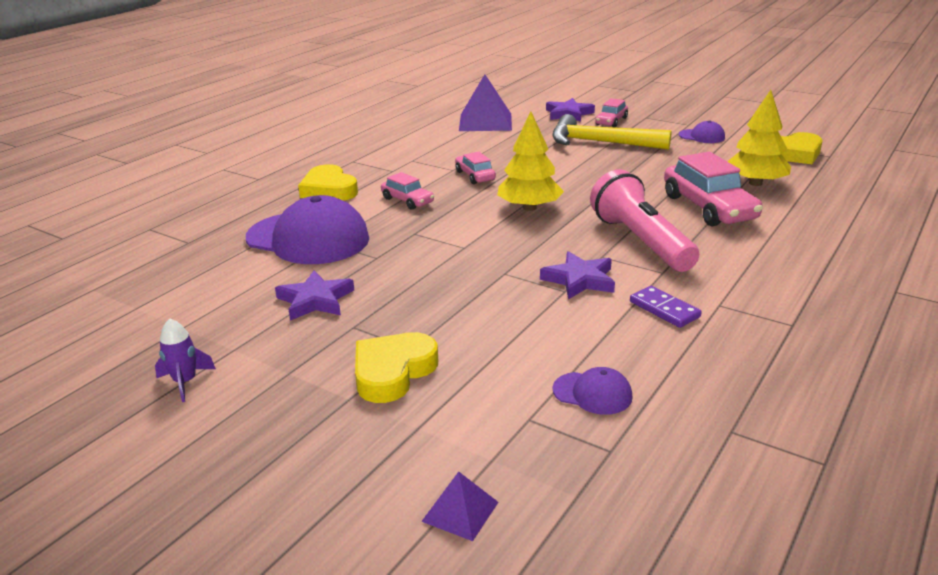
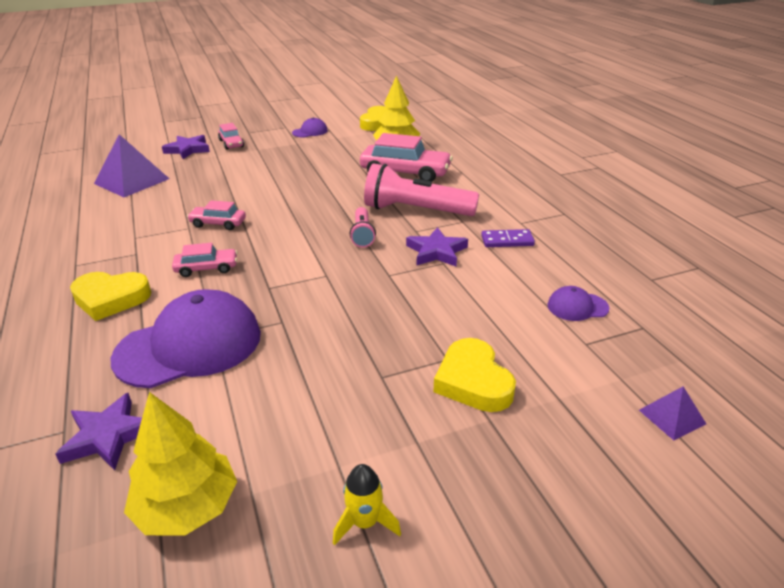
camera: 55 degrees left, 5 degrees up
(185, 382) = (365, 522): purple rocket -> yellow rocket
(315, 300) = (312, 382): purple star -> purple star (108, 436)
(529, 208) = (308, 225): yellow tree -> yellow tree (187, 507)
(553, 235) = (362, 234): none -> pink flashlight
(592, 393) = (577, 307): purple cap -> purple cap turned 150 degrees counterclockwise
(600, 143) = (257, 161): yellow hammer -> none

